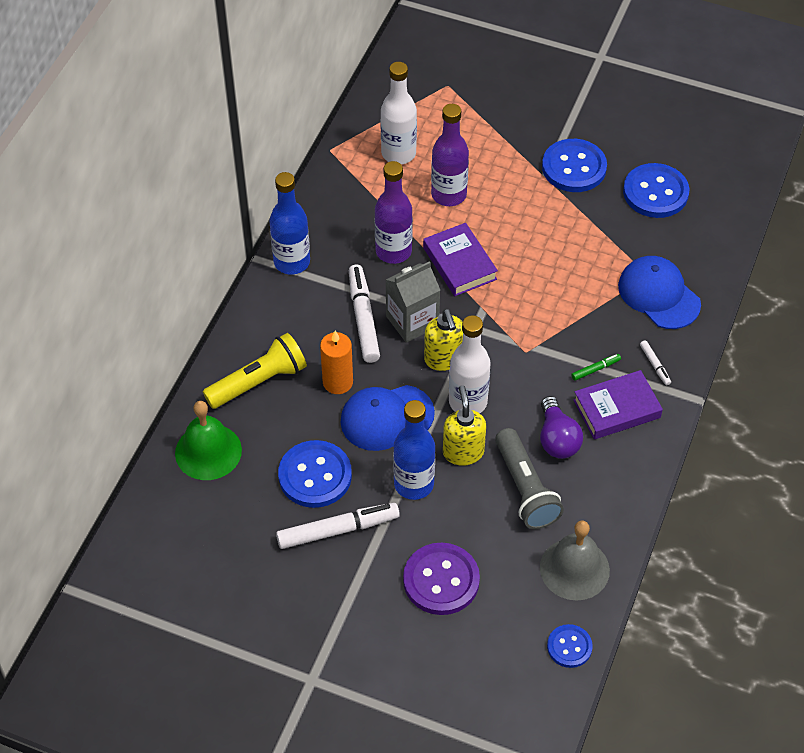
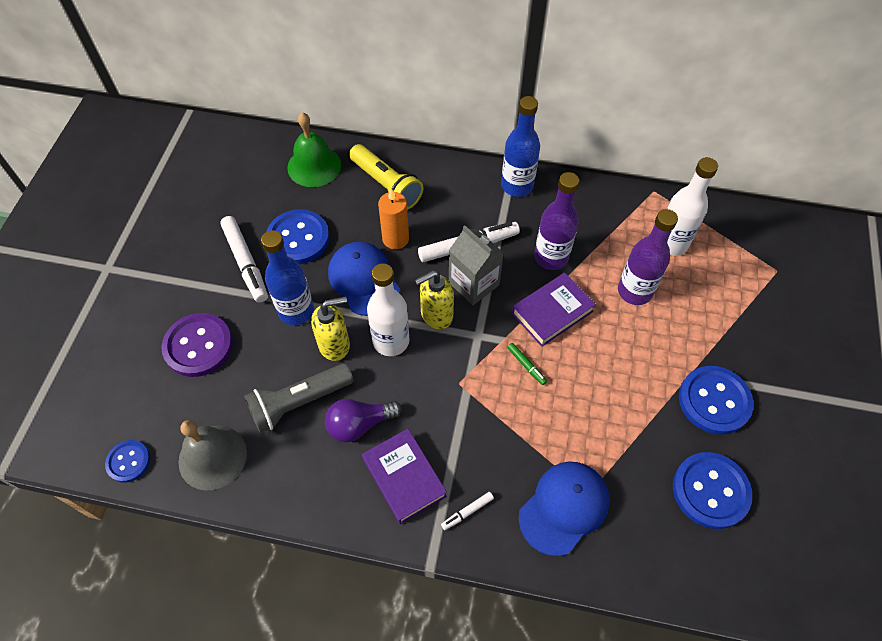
camera: 80 degrees right, 5 degrees up
(595, 369) = (450, 451): green marker -> green marker (526, 365)

